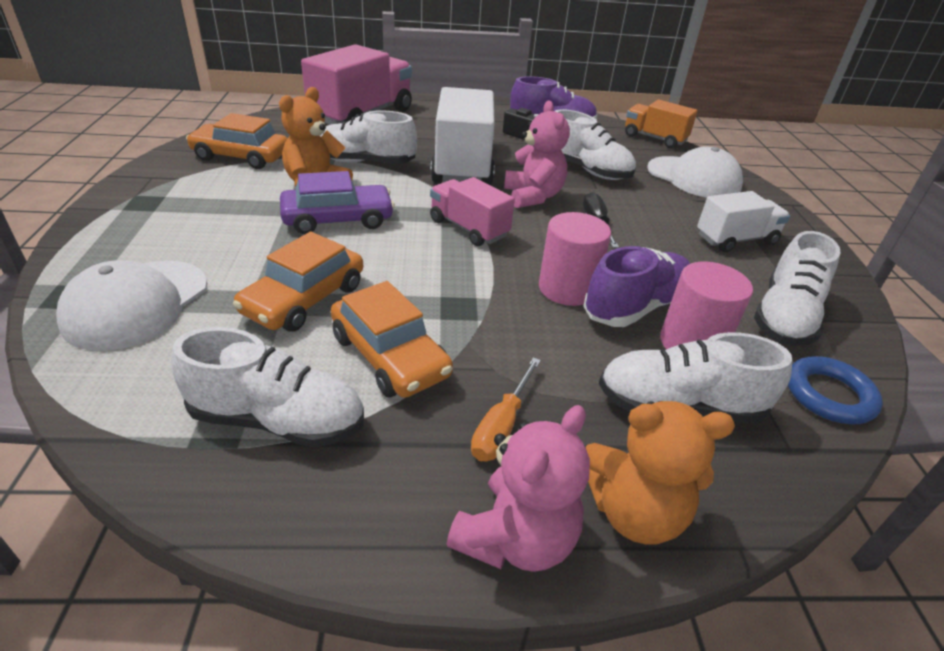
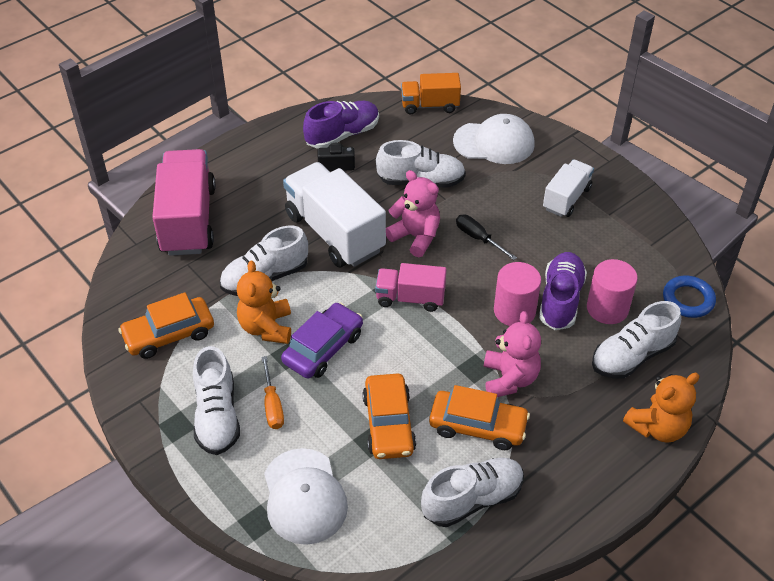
camera: 35 degrees left, 10 degrees up
(501, 426) = (570, 426): orange screwdriver -> orange screwdriver (272, 405)
(515, 538) = (626, 474): pink teddy bear -> pink teddy bear (509, 379)
(785, 317) = (635, 254): white shoe -> white shoe (217, 416)

